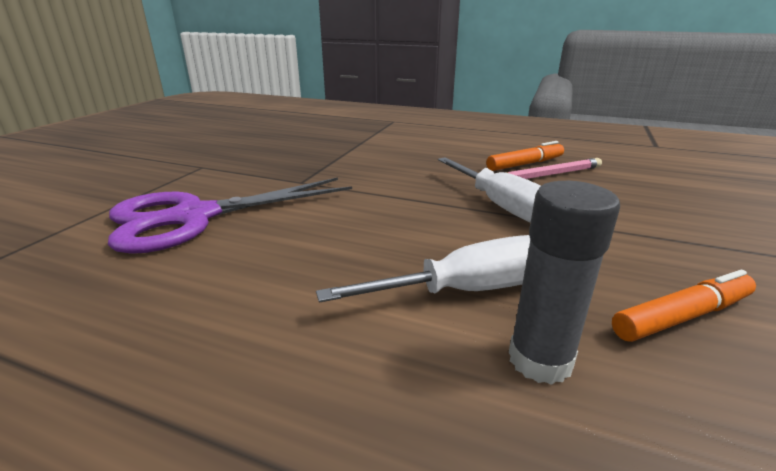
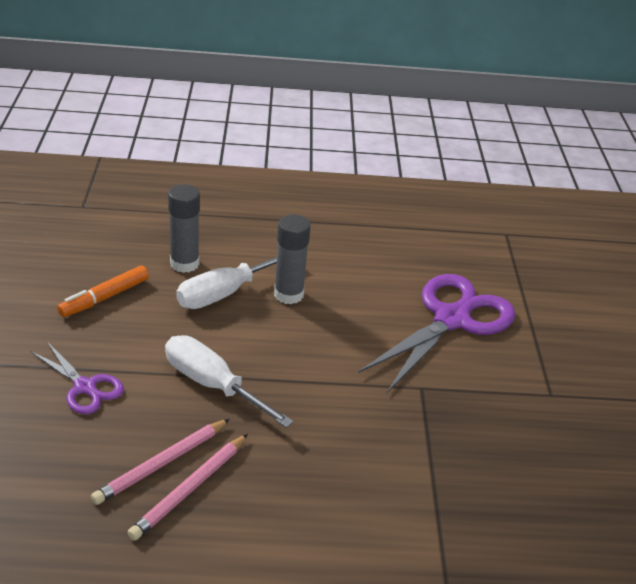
camera: 155 degrees right, 10 degrees up
(368, 273) = (288, 294): none -> grey glue stick
(525, 164) = (189, 489): orange marker -> pink pencil
(645, 222) = (85, 387): none -> purple scissors

